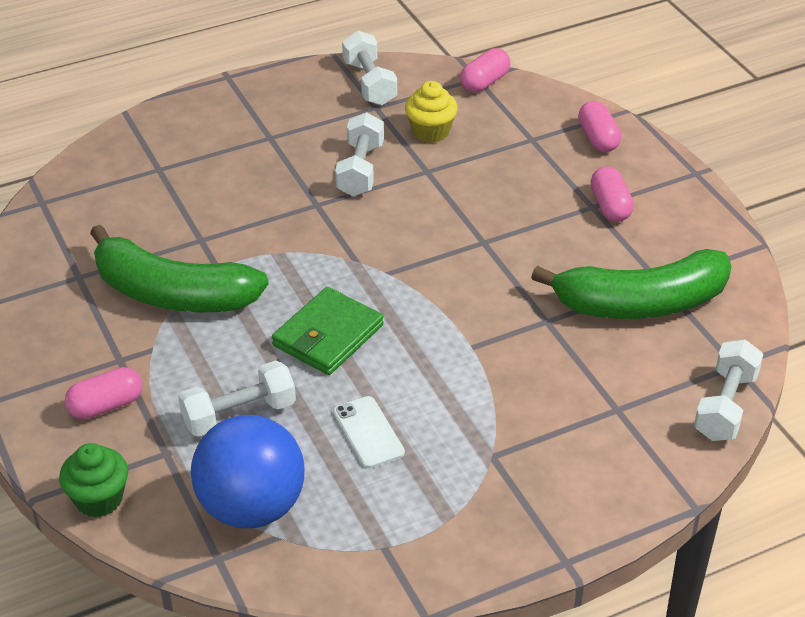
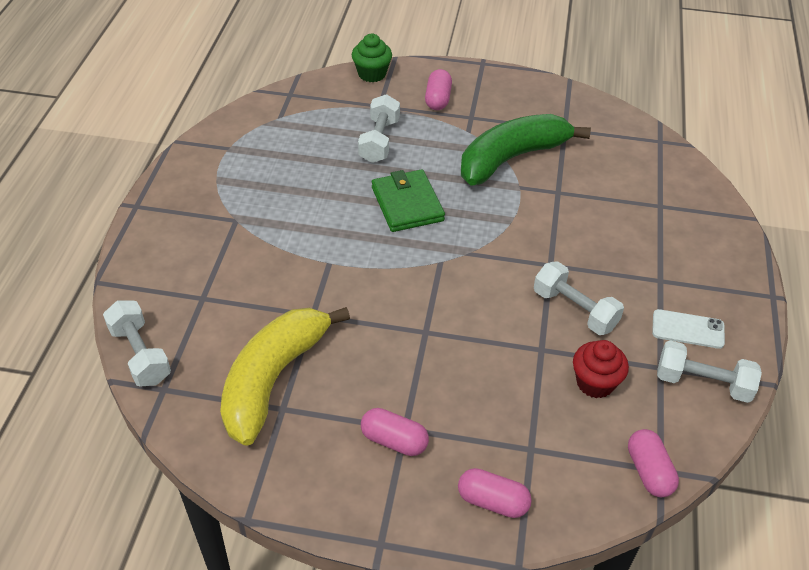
camera: 125 degrees right, 5 degrees up
(251, 507) = (308, 117): blue ball -> none
(368, 432) = (310, 181): white phone -> white phone (688, 329)
(430, 132) = (595, 383): yellow cupcake -> red cupcake
(641, 303) = (273, 379): green banana -> yellow banana

